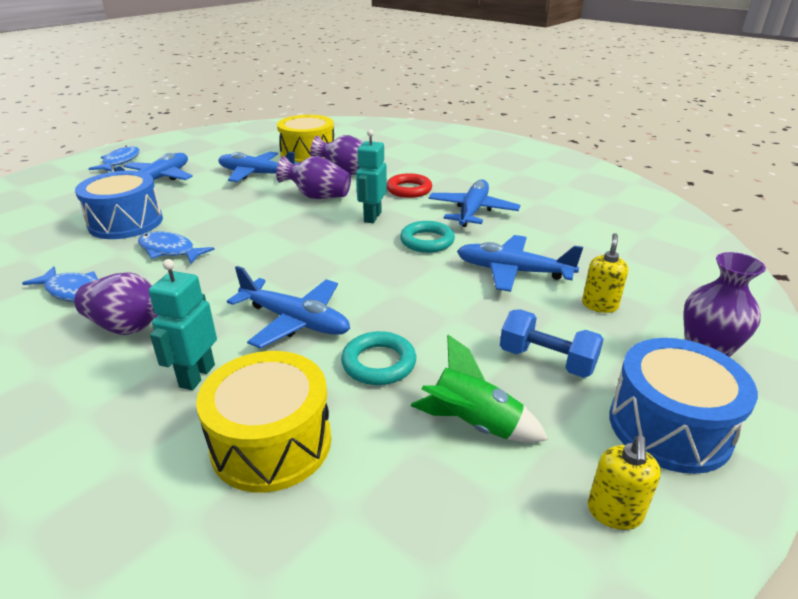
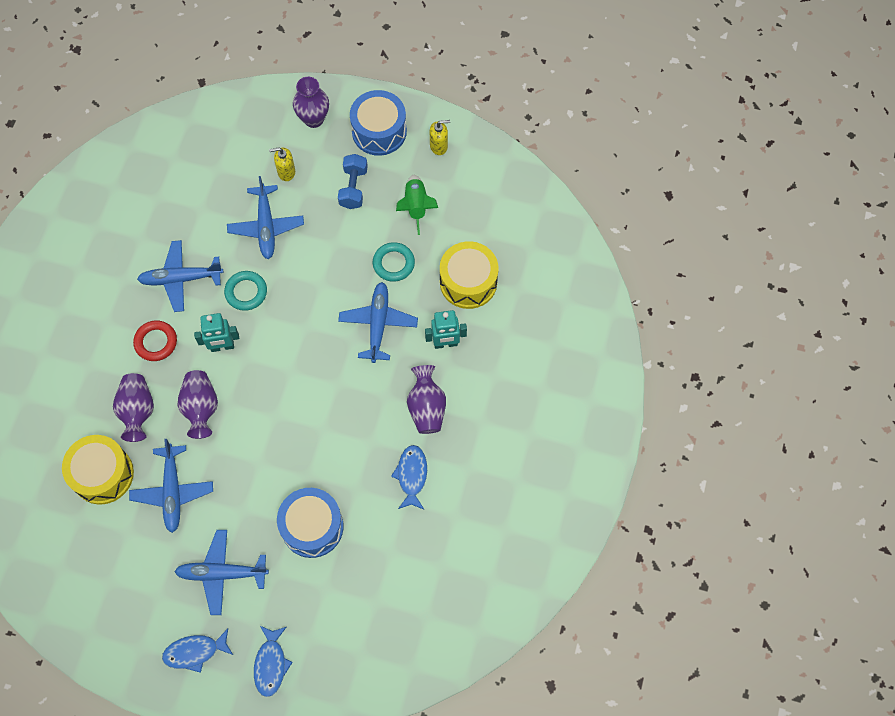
camera: 115 degrees left, 35 degrees up
(169, 251) = (337, 457): blue fish -> blue fish (271, 664)

